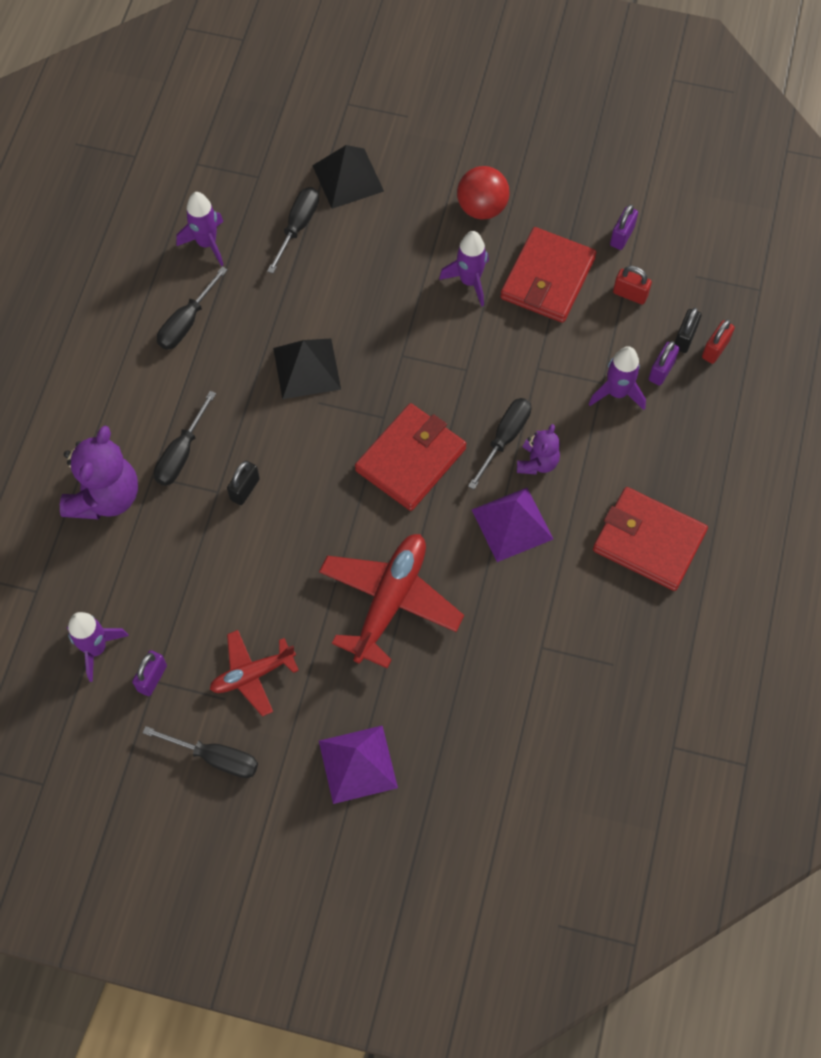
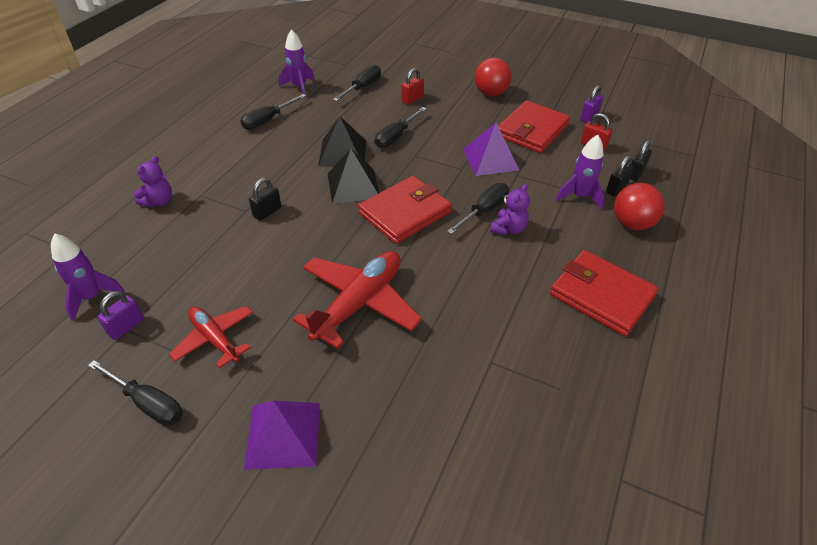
camera: 10 degrees right, 20 degrees down
(105, 496) = (159, 201): purple teddy bear -> purple teddy bear, size x0.55
(181, 453) = (229, 185): black screwdriver -> black screwdriver (396, 137)
(252, 675) = (215, 339): red plane -> red plane turned 60 degrees clockwise
(347, 178) = (403, 71): black pyramid -> black pyramid (353, 185)
(469, 281) = (474, 125): purple rocket -> none
(512, 524) = (480, 265): purple pyramid -> purple pyramid (490, 159)
(661, 371) = (616, 189): purple padlock -> black padlock
(680, 427) = (632, 224): none -> red ball
(715, 349) = (660, 182): red padlock -> red padlock (412, 99)

